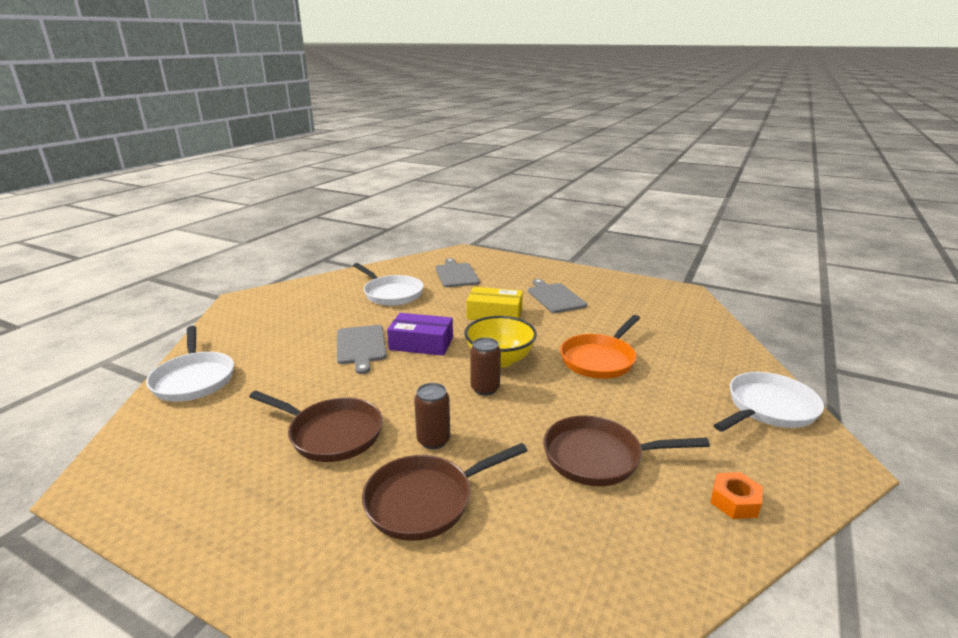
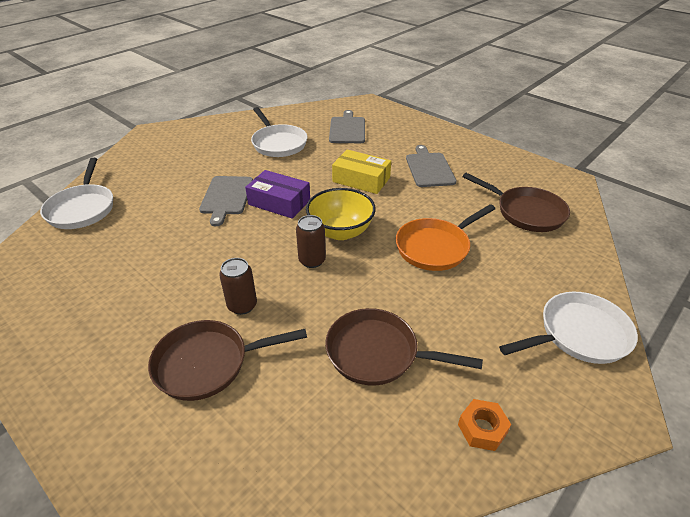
camera: 15 degrees right, 15 degrees up
(331, 434) = (163, 282): brown pan -> brown pan (526, 212)

